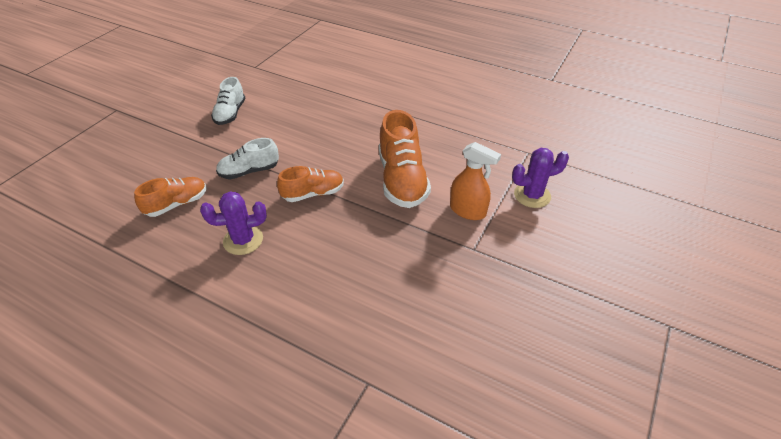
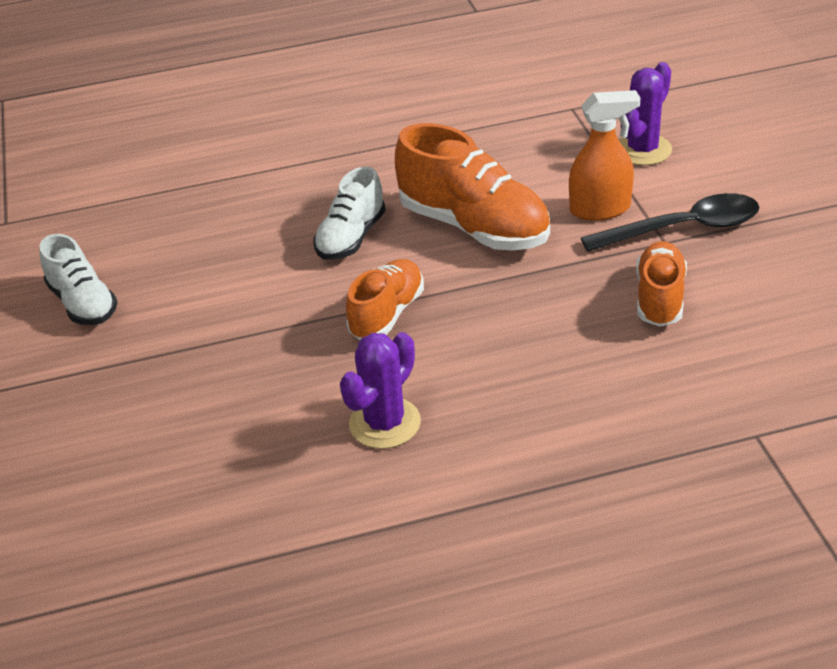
camera: 40 degrees left, 5 degrees down
(177, 204) = (211, 455): orange shoe -> orange shoe (659, 298)
(249, 171) = (250, 349): white shoe -> white shoe (351, 238)
(492, 249) = (683, 228): none -> black spoon

